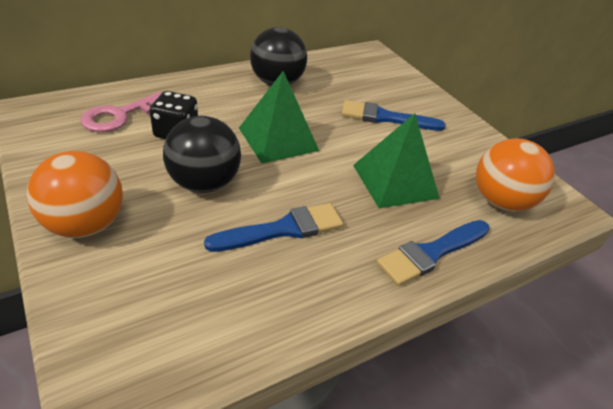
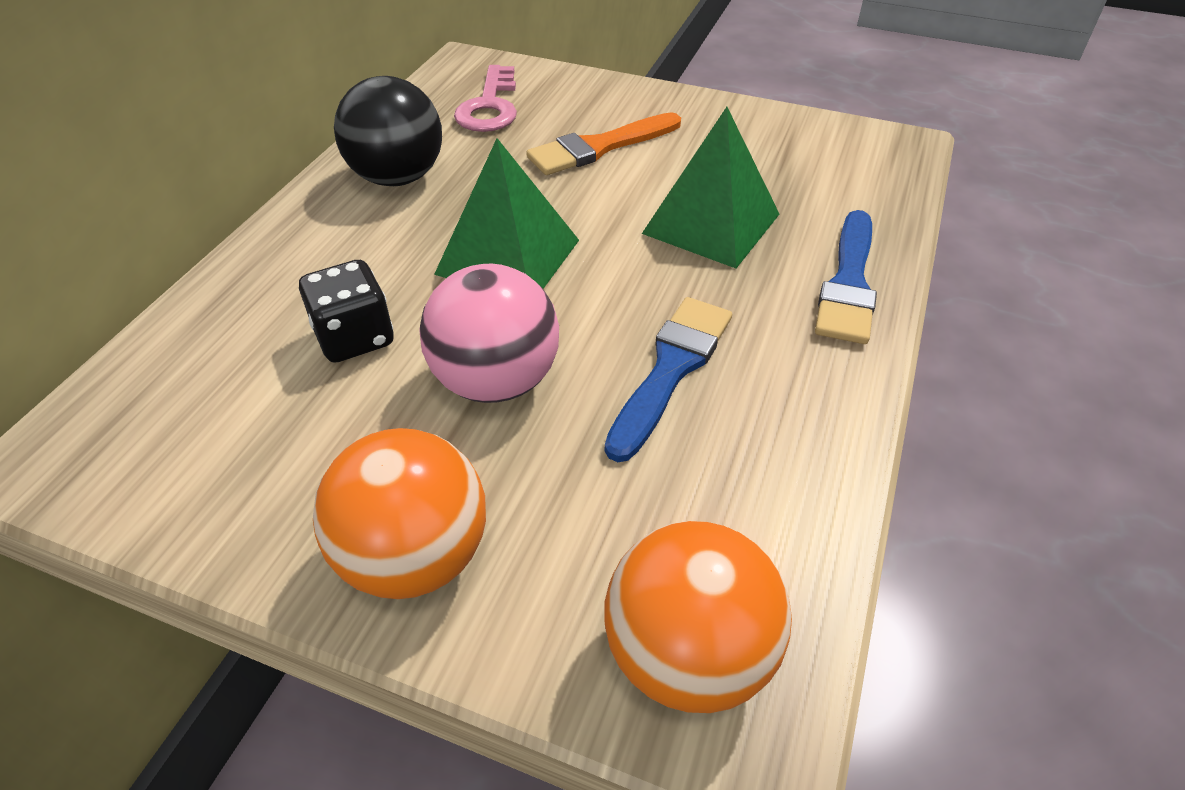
camera: 35 degrees left, 5 degrees up
(119, 116) = (225, 370): pink key -> pink key (489, 107)
(204, 183) = (496, 381): black ball -> pink ball
(385, 118) = (599, 147): blue brush -> orange brush
(501, 201) = (837, 177): orange ball -> orange ball (688, 654)

